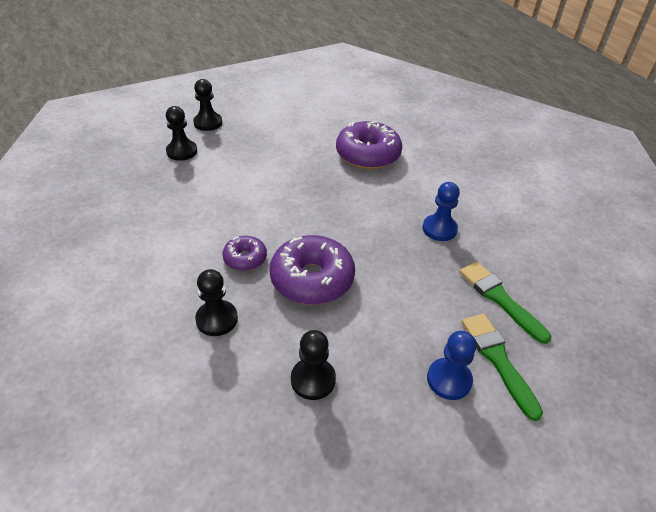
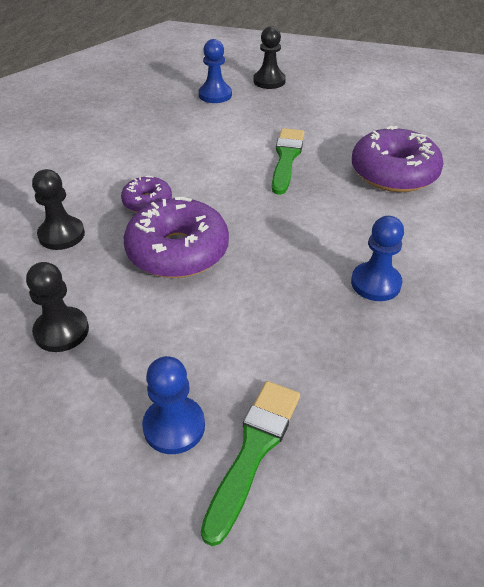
camera: 45 degrees right, 0 degrees up
(182, 151) = (215, 95): black pawn -> blue pawn
(499, 299) = (347, 395): green brush -> green brush (286, 158)

